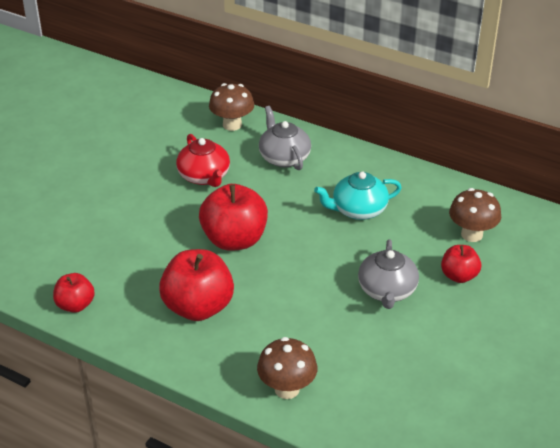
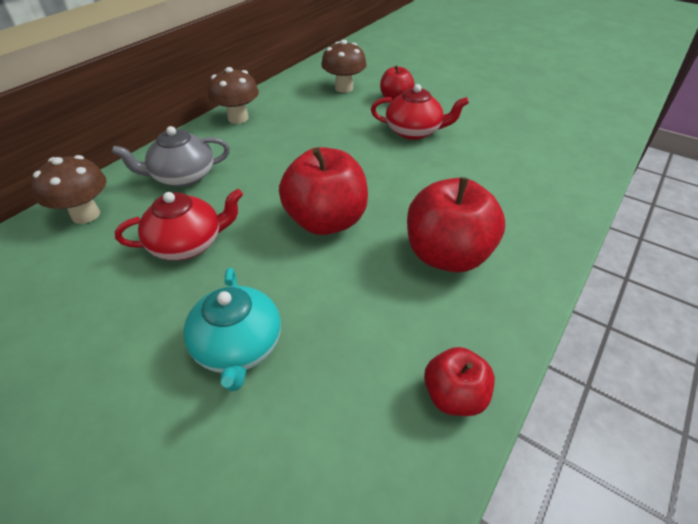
camera: 85 degrees left, 5 degrees up
(287, 389) = (557, 195): brown mushroom -> brown mushroom (238, 118)
(358, 210) = (295, 137): turquoise teapot -> turquoise teapot (238, 347)
(387, 291) = (414, 131): grey teapot -> red teapot

